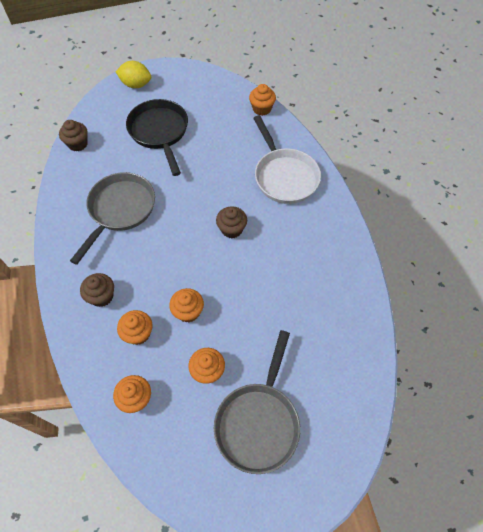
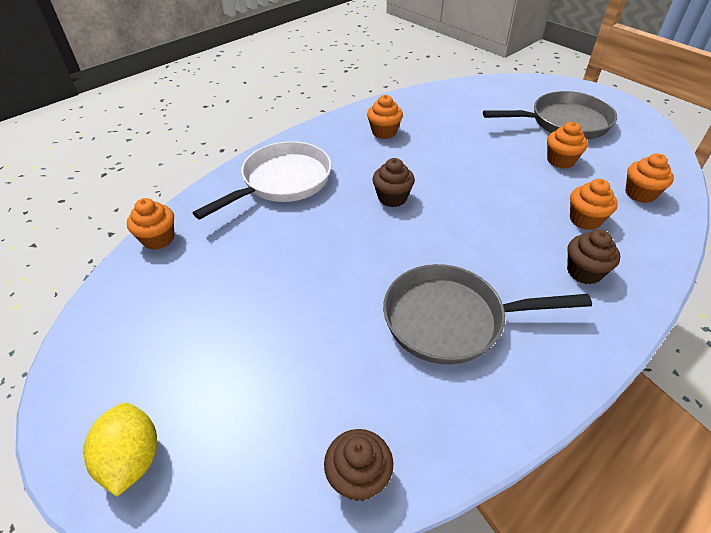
camera: 115 degrees left, 15 degrees down
(160, 132) = (262, 345): black pan -> none
(188, 311) = (521, 193): orange cupcake -> orange cupcake (384, 132)

